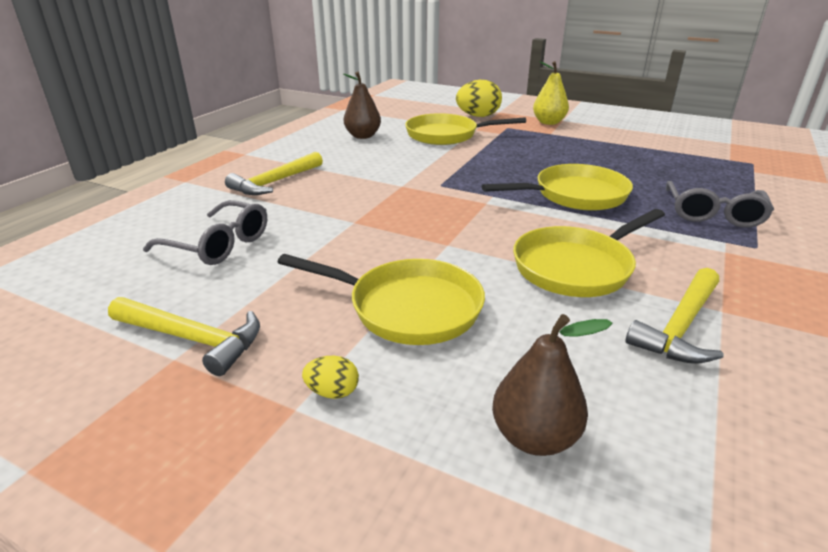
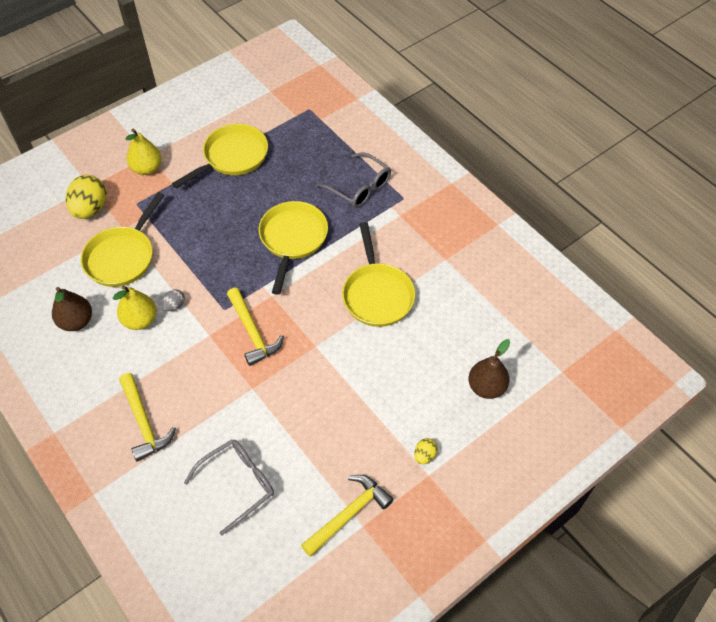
camera: 65 degrees left, 25 degrees up
(388, 155) = (140, 320): none -> yellow pear
(407, 308) = (373, 396): yellow pan -> yellow pan (232, 157)
(419, 164) = (175, 305): none -> grey egg
(680, 327) = (448, 286): yellow hammer -> yellow hammer (253, 332)

